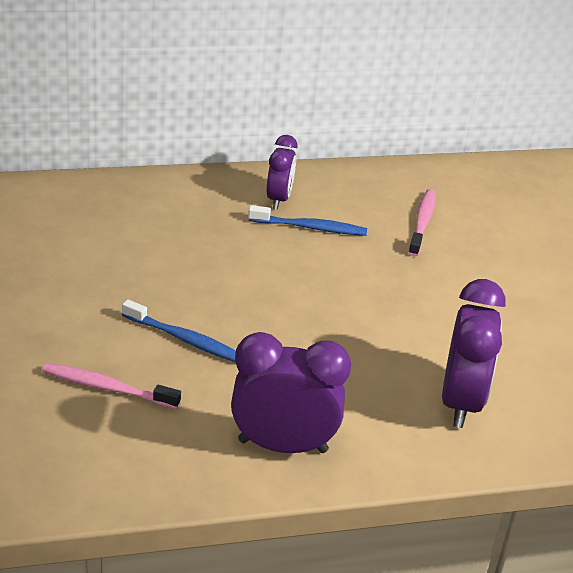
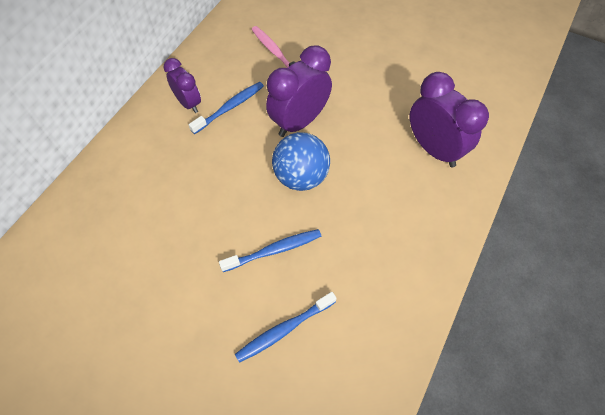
camera: 45 degrees left, 25 degrees up
(107, 388) = (284, 329): pink toothbrush -> blue toothbrush
(282, 446) = (407, 264): purple clock -> purple clock (299, 122)
(291, 316) = (301, 177): none -> blue ball

